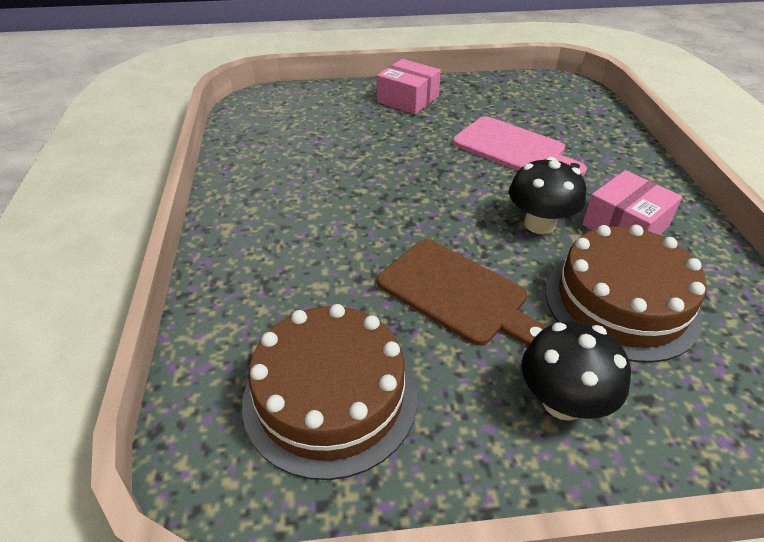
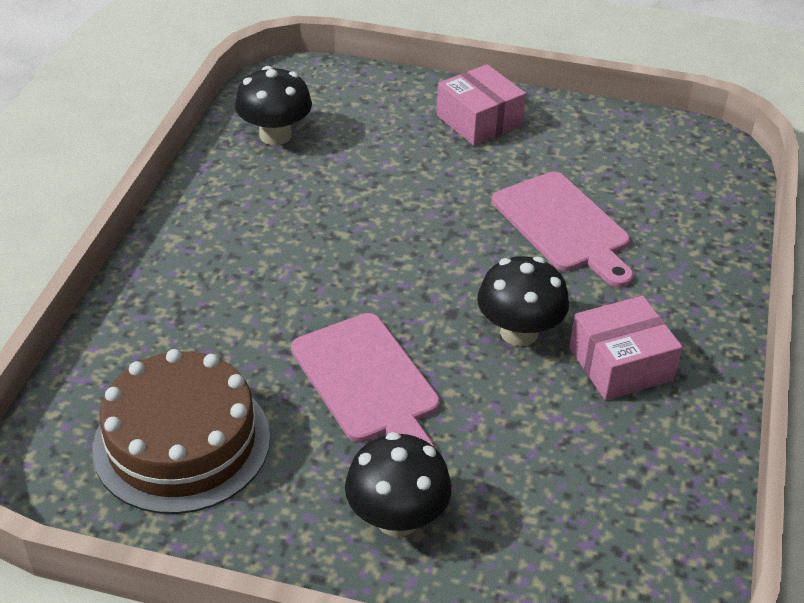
camera: 20 degrees right, 0 degrees up
(268, 137) = (275, 135): none -> black mushroom
(457, 293) = (368, 382): brown cutting board -> pink cutting board
(621, 302) = (539, 445): brown cake -> none

